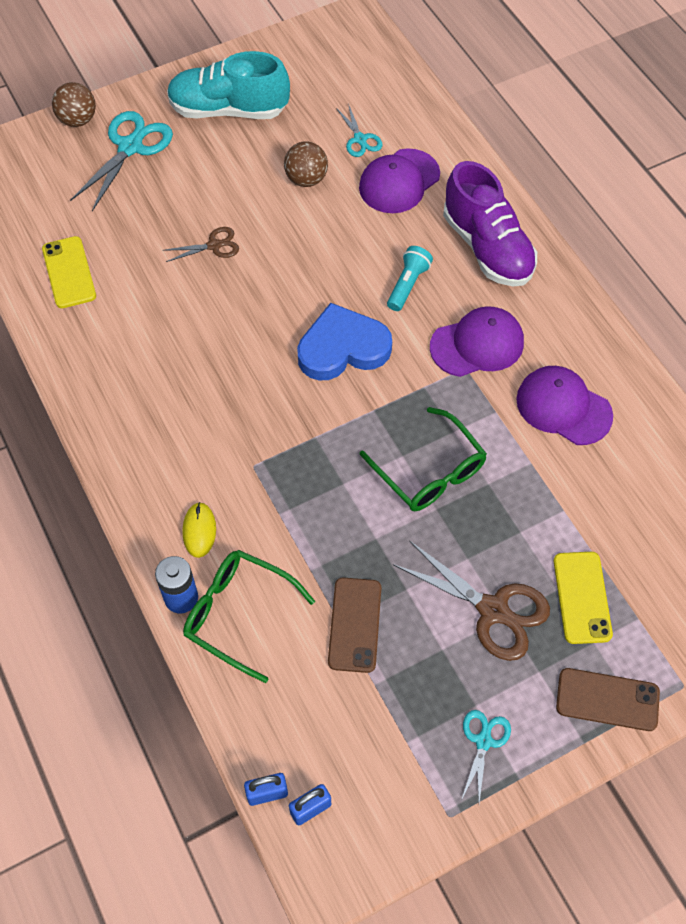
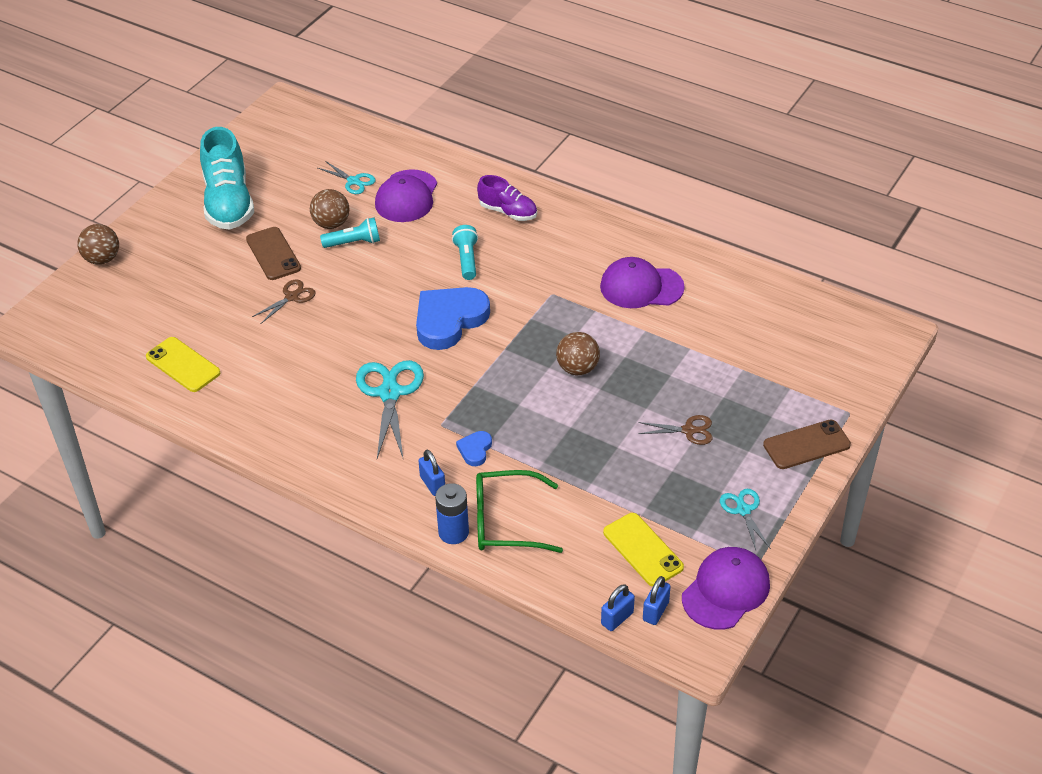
camera: 30 degrees left, 15 degrees down
(130, 147) = (165, 259): turquoise scissors -> turquoise scissors (389, 393)
(199, 531) = (432, 484): yellow mouse -> blue padlock
(228, 110) = (229, 203): turquoise shoe -> turquoise shoe turned 75 degrees counterclockwise
(265, 513) = (475, 450): none -> blue heart
(312, 211) = (354, 243): none -> turquoise flashlight
(355, 625) = (598, 486): brown phone -> brown phone (273, 254)
(430, 472) = (577, 368): green glasses -> brown ball
(477, 344) = (549, 275): purple cap -> purple cap (726, 590)
(487, 247) = (508, 212): purple shoe -> purple shoe, size x0.58
(493, 610) = (689, 430): brown scissors -> brown scissors, size x0.55
(582, 597) = (743, 394): yellow phone -> yellow phone (643, 550)

